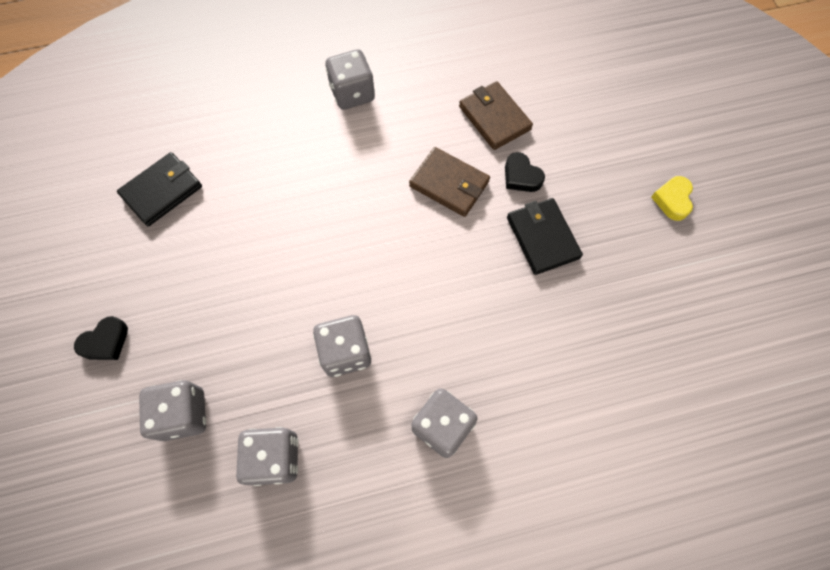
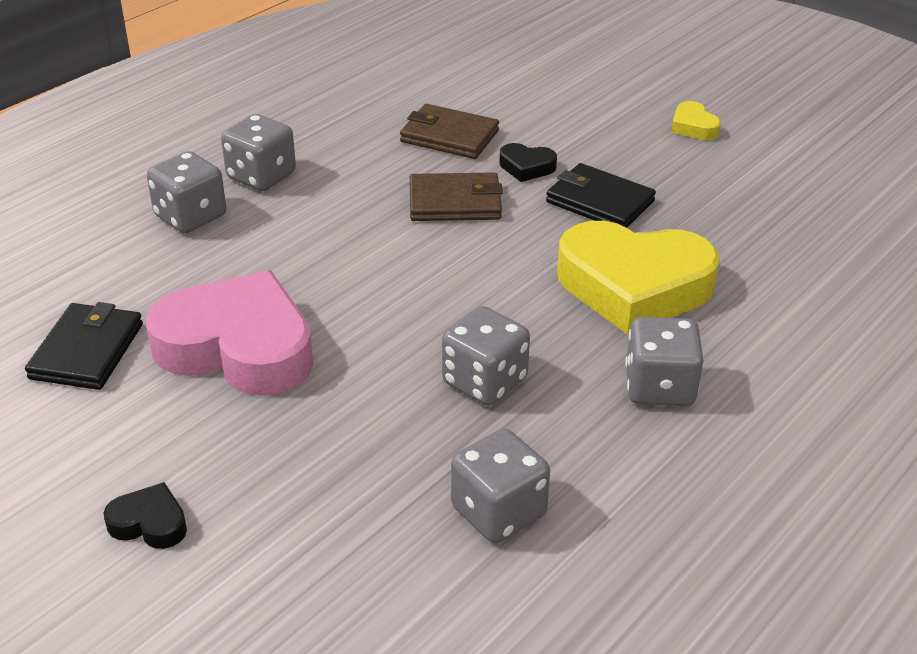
camera: 35 degrees left, 30 degrees down
(106, 342) = (149, 523): black heart -> black heart turned 90 degrees counterclockwise
(183, 414) = (336, 534): grey dice -> grey dice (190, 216)
(236, 237) = (238, 348): none -> pink heart
(499, 329) = (634, 286): none -> yellow heart

